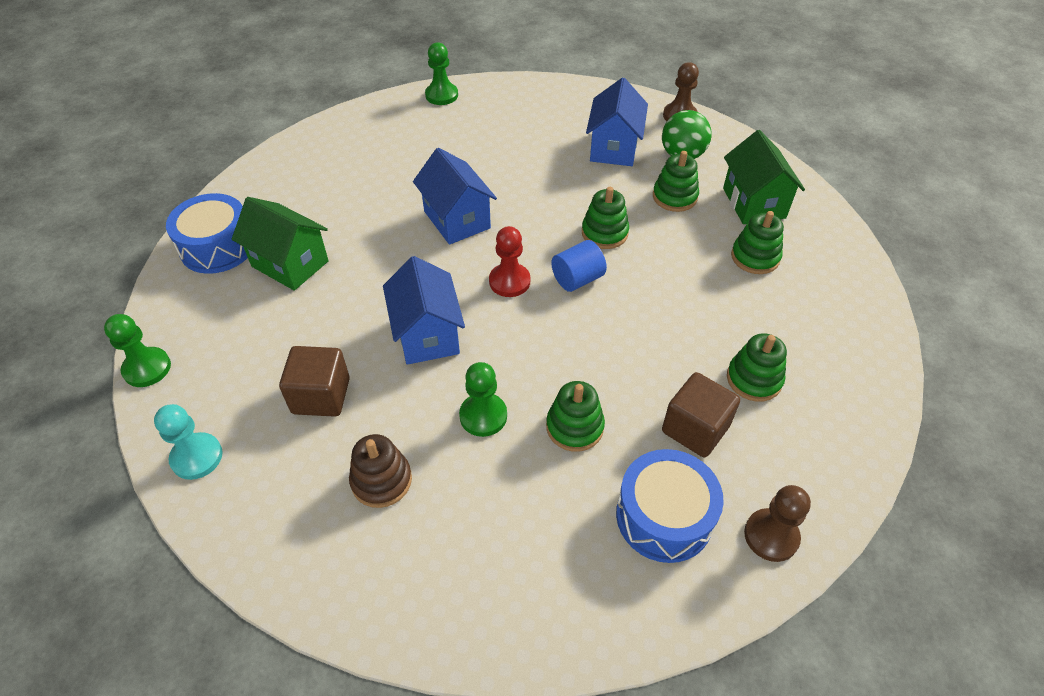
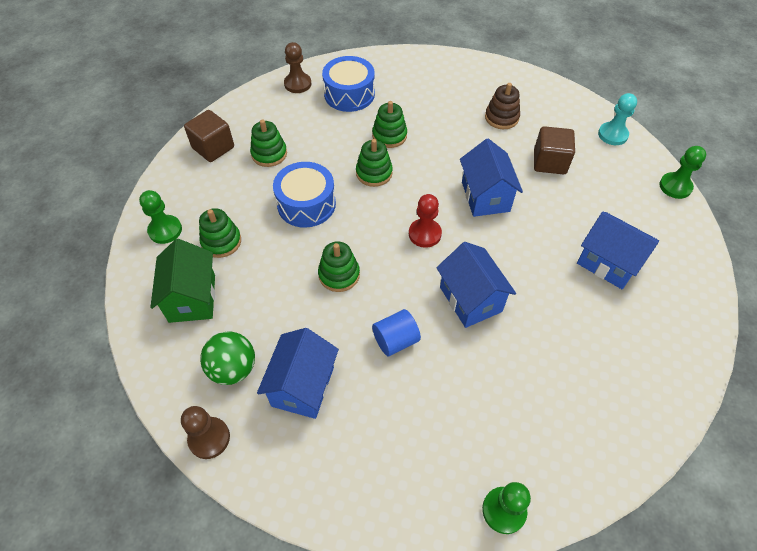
camera: 175 degrees left, 5 degrees up
(218, 247) = (679, 285): blue drum -> blue drum (306, 204)
(290, 264) = (608, 263): green house -> blue house
(483, 416) = (445, 145): green pawn -> green pawn (165, 230)
(577, 279) = (370, 232): blue cylinder -> blue cylinder (395, 340)
(674, 197) = (263, 311): green stacking toy -> green stacking toy (374, 173)
(695, 429) = (318, 130): brown cube -> brown cube (213, 148)

